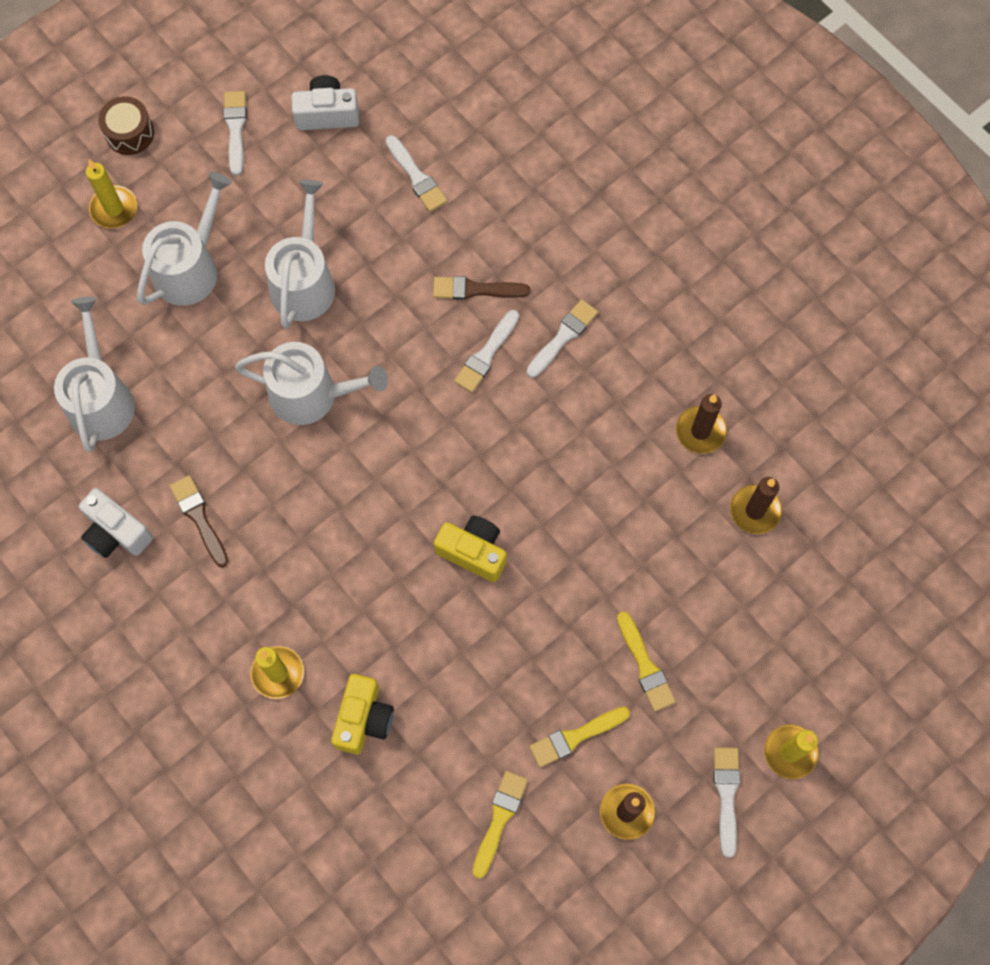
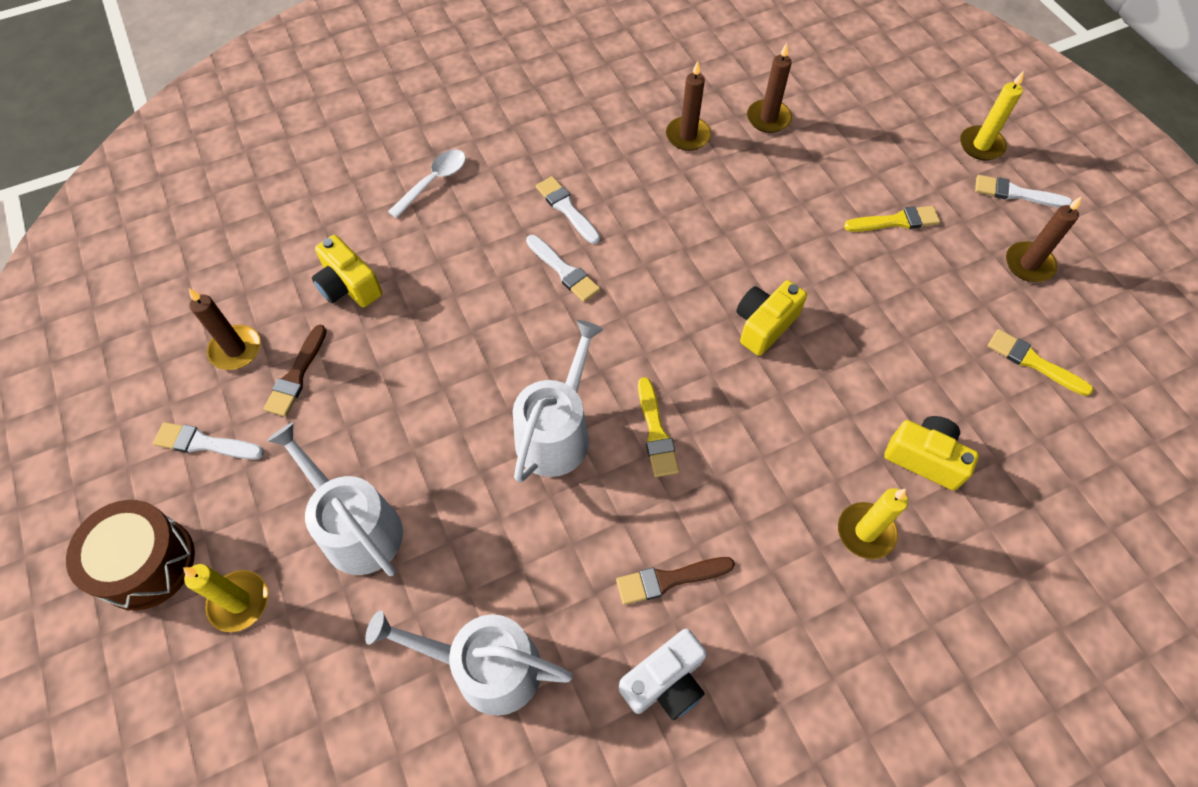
camera: 75 degrees left, 10 degrees down
(129, 133) = (146, 563): brown drum -> brown drum, size x1.52
(304, 282) = (423, 412): white watering can -> none
(327, 114) = (236, 349): white camera -> brown candle
(416, 177) = (349, 286): white brush -> yellow camera
(475, 289) = (492, 264): brown brush -> brown brush (297, 375)
(560, 206) = (434, 181): none -> white spoon
(575, 736) = (957, 285): yellow brush -> yellow brush (656, 432)

